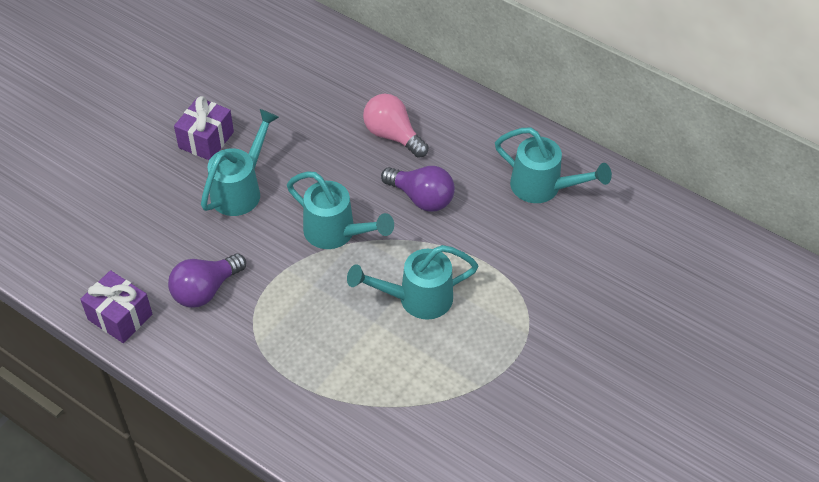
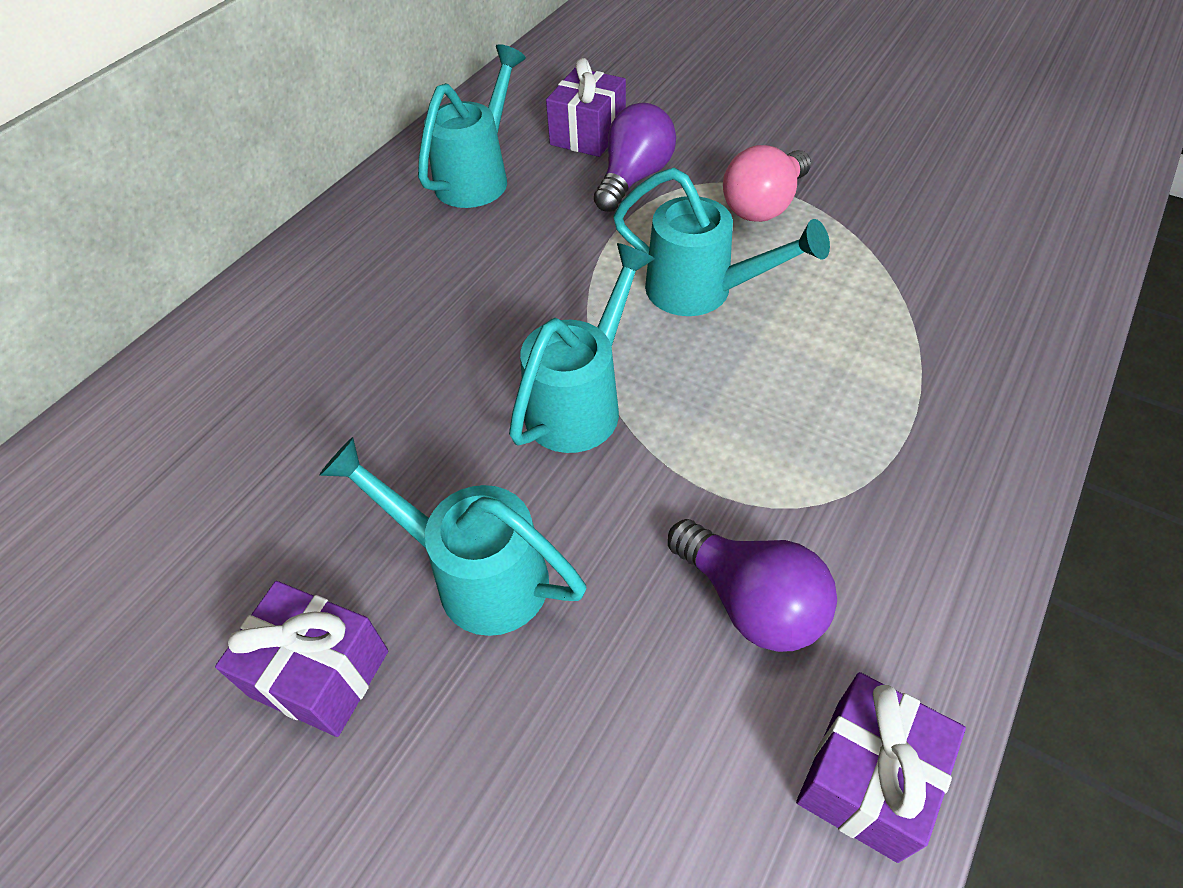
camera: 90 degrees left, 0 degrees up
(392, 135) = (353, 345): pink light bulb -> pink light bulb (763, 205)
(416, 299) = (703, 292): turquoise watering can -> turquoise watering can turned 45 degrees counterclockwise
(421, 198) = (498, 299): purple light bulb -> purple light bulb (634, 178)
(592, 250) = (588, 134): none -> purple gift

